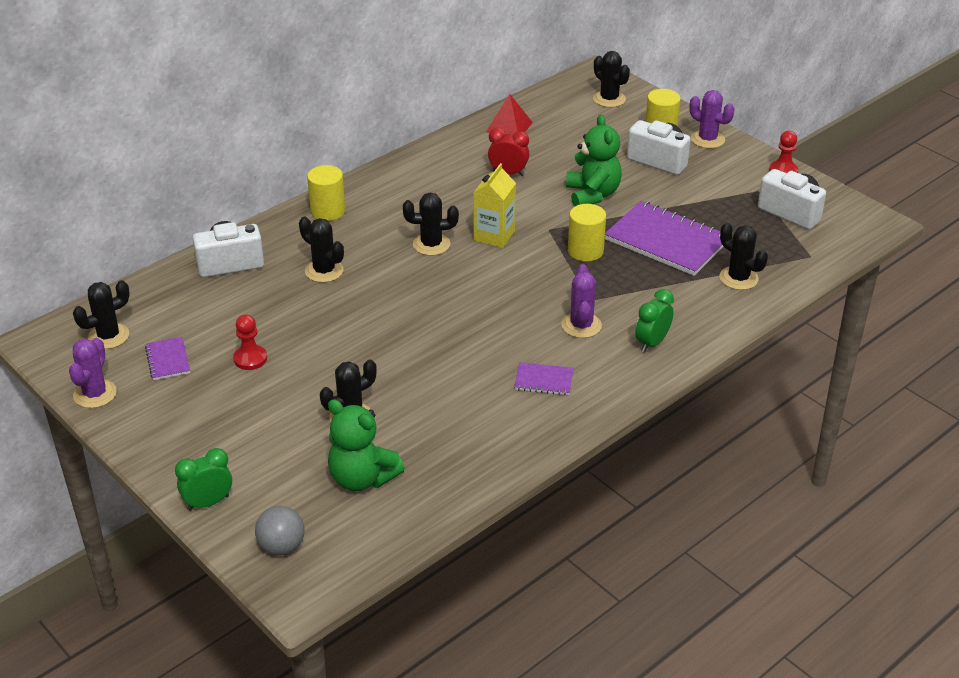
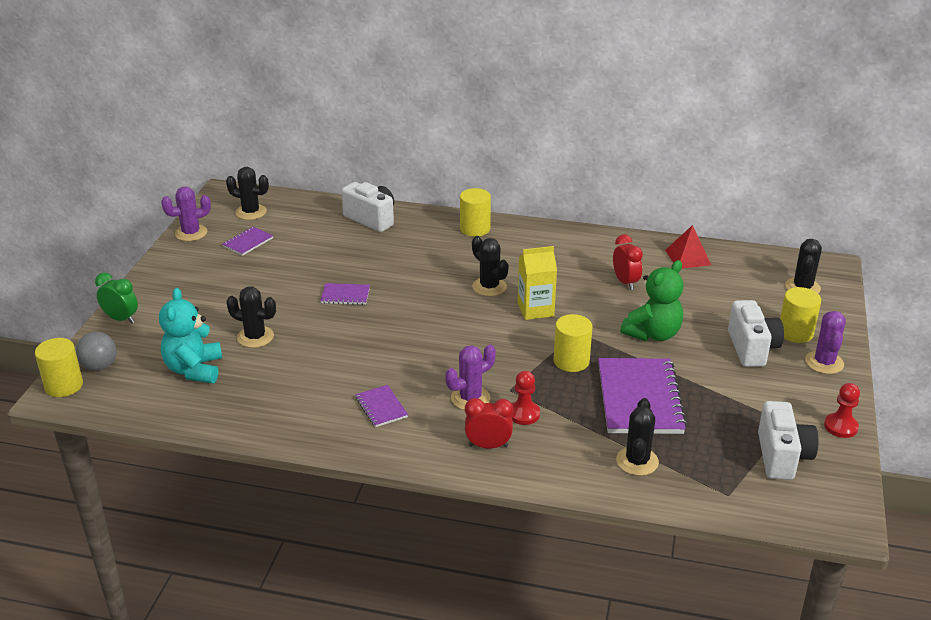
camera: 55 degrees right, 5 degrees down
(250, 359) = (279, 271): red pawn -> red pawn (523, 414)
(288, 585) = (64, 385): none -> yellow cylinder
(324, 271) = (405, 257): black cactus -> none
(346, 333) = (345, 295): none -> purple notebook
(362, 478) = (194, 369): green teddy bear -> turquoise teddy bear
(652, 343) = (488, 446): green clock -> red clock

